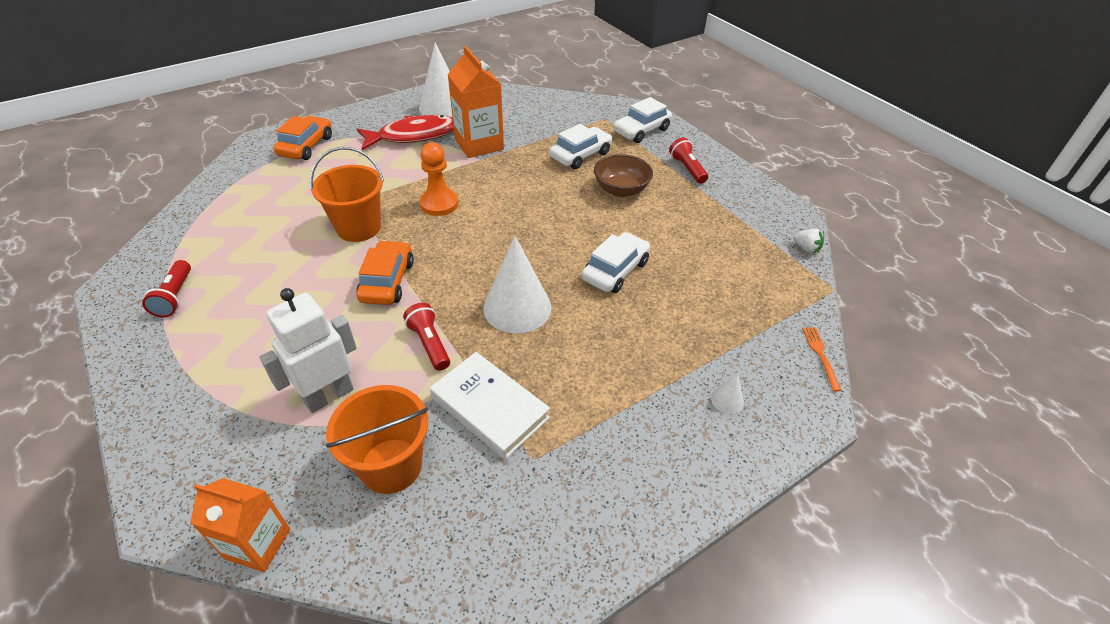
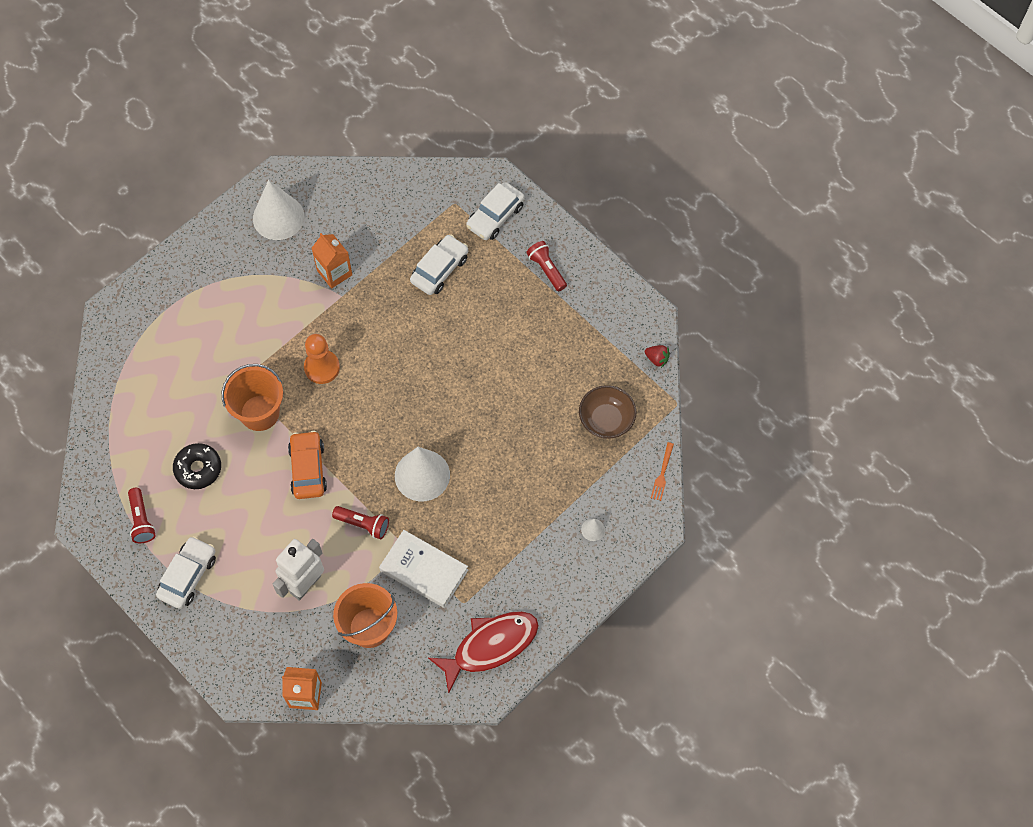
camera: 10 degrees left, 20 degrees up
(267, 262) = (198, 469): none -> black donut
(306, 146) = (162, 311): orange car -> none
(413, 136) = (264, 272): red fish -> red fish (490, 646)
(429, 344) = (363, 524): red flashlight -> red flashlight turned 150 degrees clockwise
(479, 144) = (334, 273): orange carton -> orange carton, size x0.66
(615, 270) = (495, 419): white car -> white car (188, 576)
(621, 190) = (486, 314): brown bowl -> brown bowl (606, 420)
(806, 248) = (657, 359): white strawberry -> red strawberry
(820, 355) = (662, 474): orange fork -> orange fork turned 150 degrees counterclockwise

